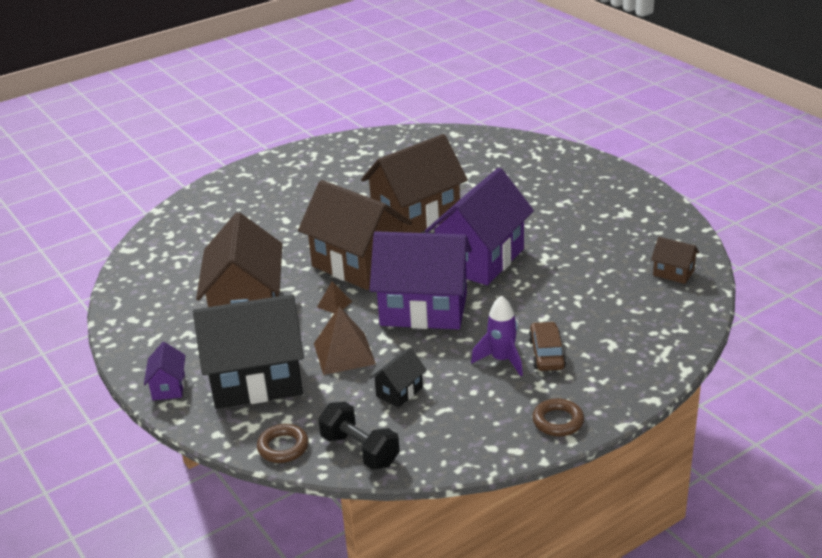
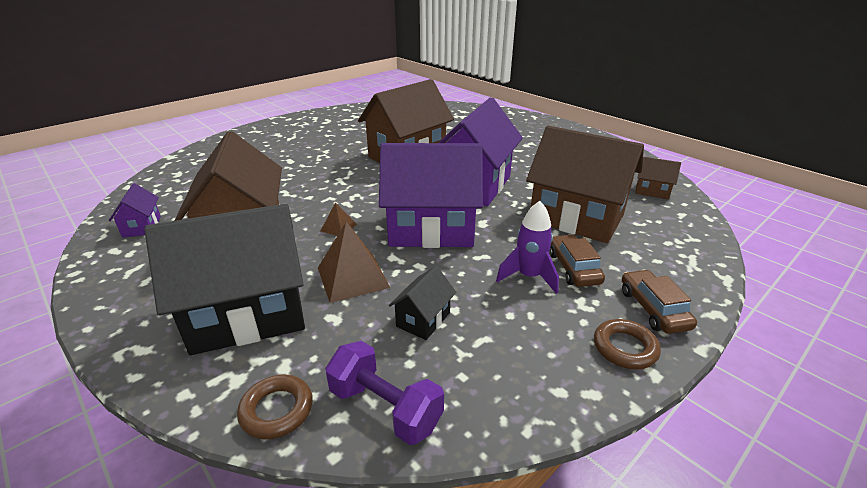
camera: 10 degrees left, 0 degrees up
(169, 387) = (133, 328): purple house -> purple house (142, 226)
(358, 265) = (360, 193): brown house -> brown house (576, 218)
(360, 450) = (385, 408): black dumbbell -> purple dumbbell
(600, 393) = (653, 309): none -> brown car

